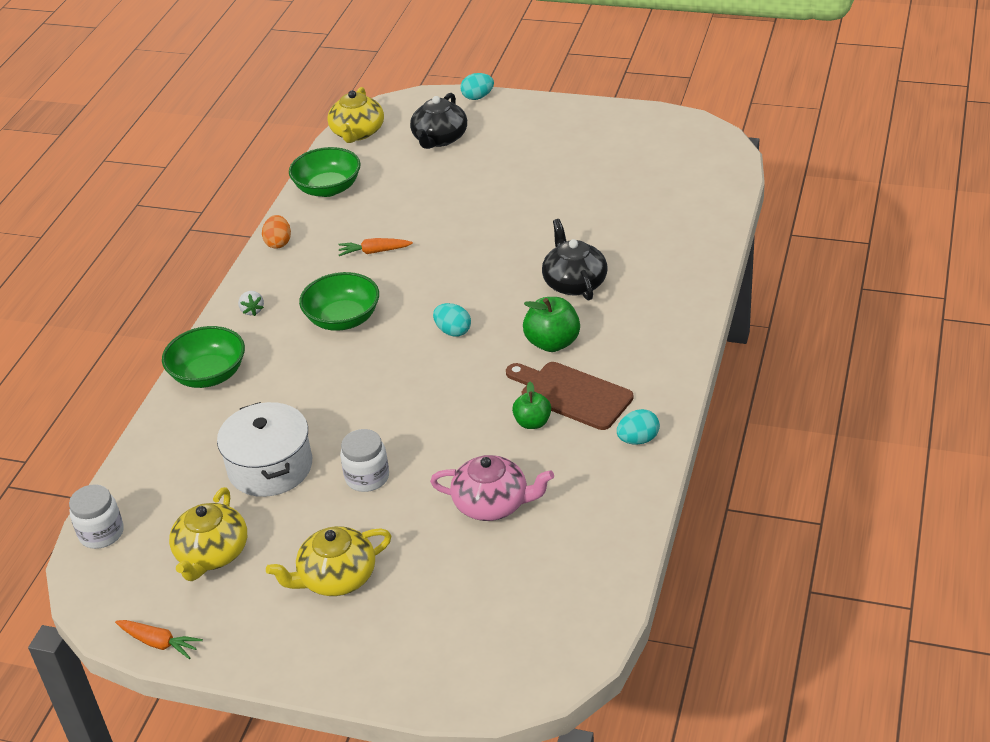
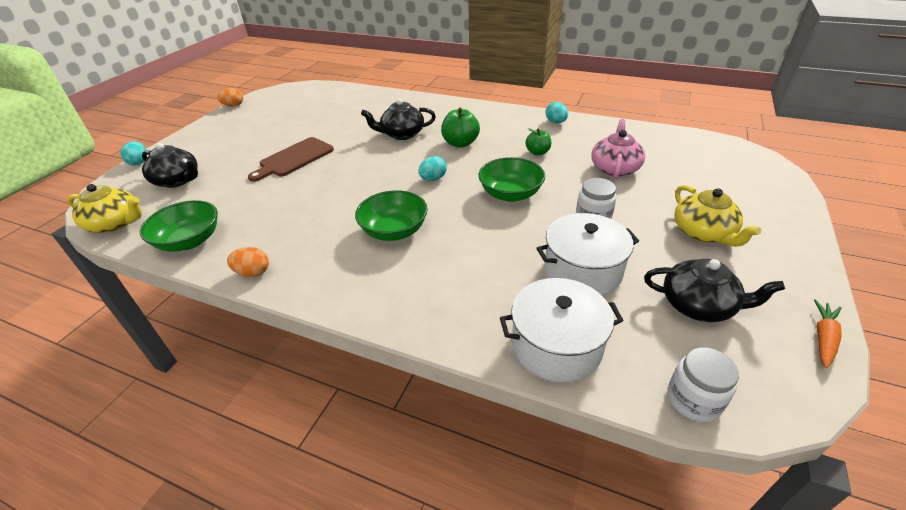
camera: 85 degrees left, 0 degrees up
(169, 449) = (556, 345): none -> white pot
(209, 375) = (444, 318): green bowl -> green bowl (510, 194)
(212, 554) = (698, 305): yellow teapot -> black teapot
(252, 310) = (353, 289): white strawberry -> none
(374, 252) = (310, 214): orange carrot -> none
(571, 394) = (512, 139): brown cutting board -> brown cutting board (294, 159)
(643, 110) = (233, 106): none -> orange egg

